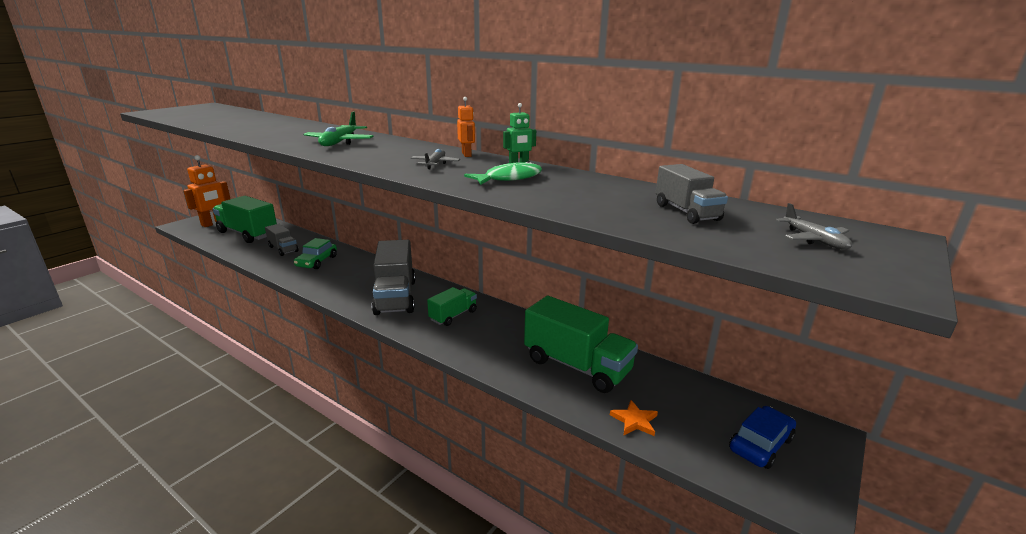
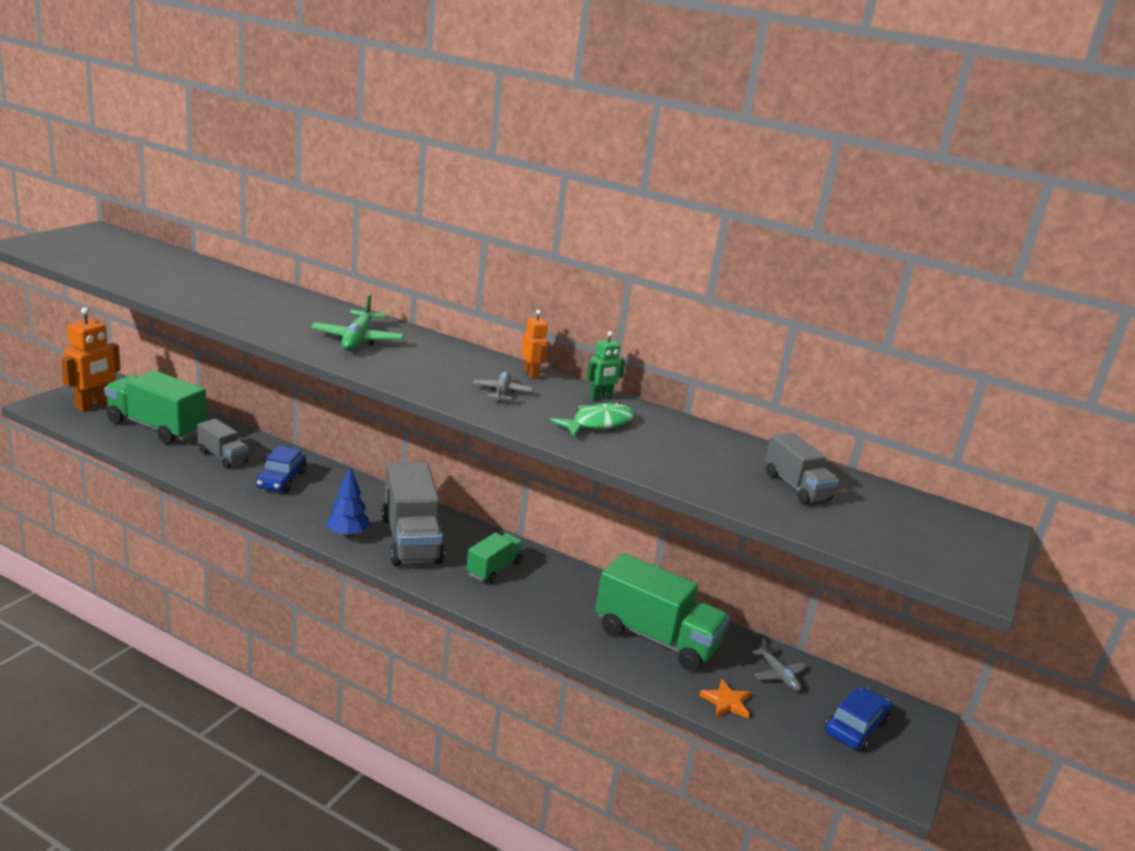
camera: 10 degrees left, 0 degrees up
(317, 261) = (281, 480): green car -> blue car
(349, 295) = (347, 535): none -> blue tree
(814, 240) = (915, 529): grey plane -> grey plane (778, 674)

